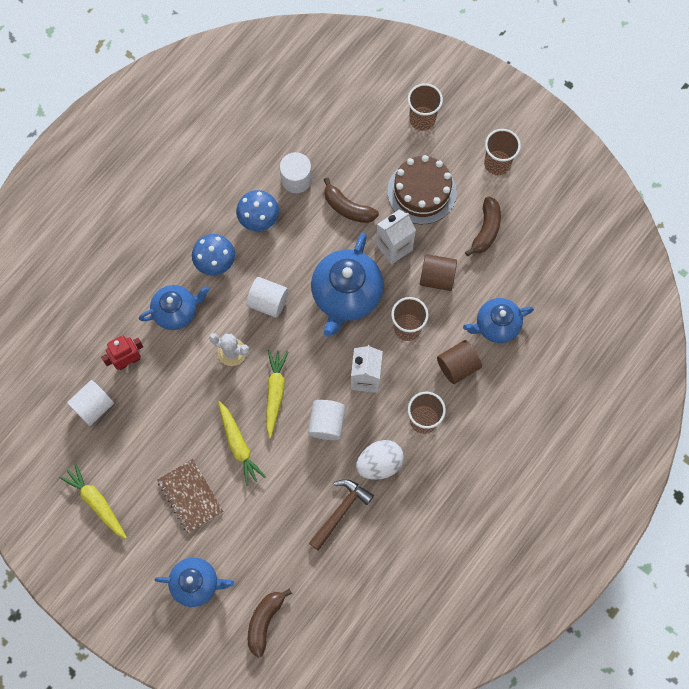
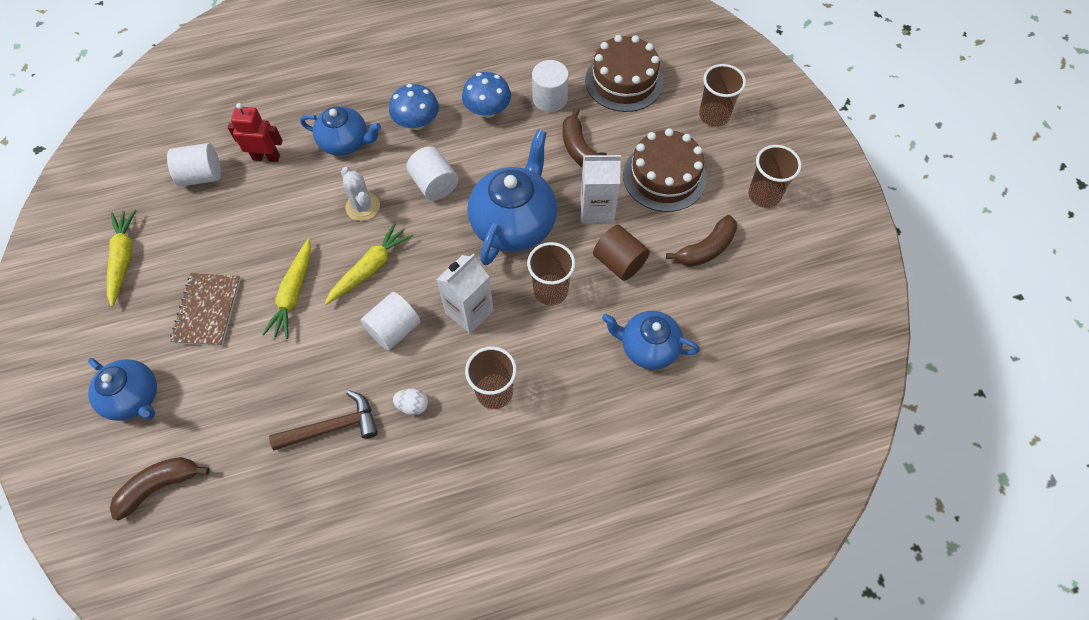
camera: 35 degrees right, 10 degrees down
(339, 130) = (624, 81): none -> brown cake
(346, 295) = (514, 223): blue teapot -> blue teapot turned 150 degrees clockwise
(379, 463) = (413, 405): white egg -> white egg, size x0.54
(457, 366) = (574, 361): brown cylinder -> none

